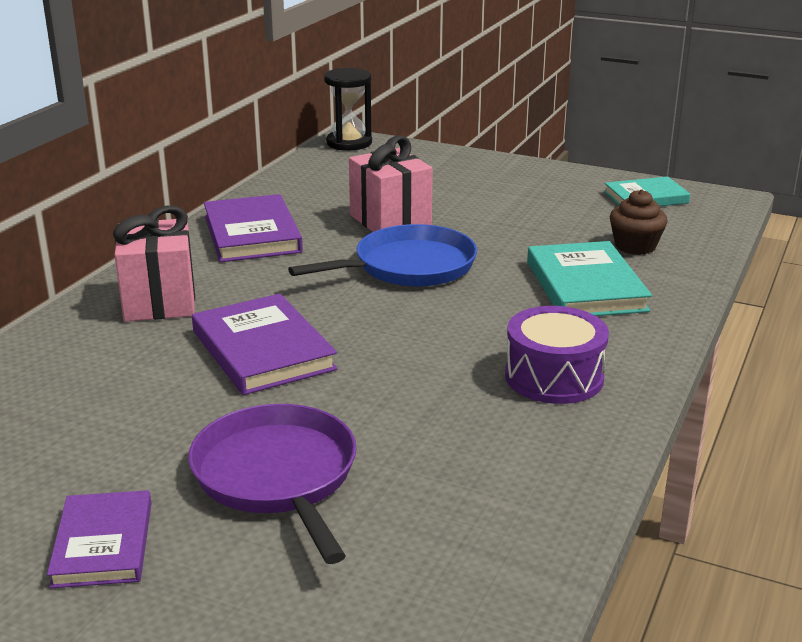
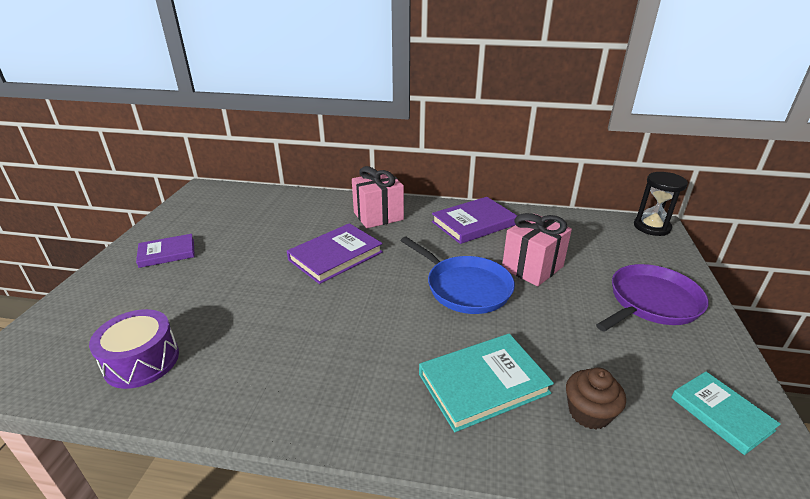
camera: 75 degrees right, 5 degrees up
(277, 476) = (212, 286): purple pan -> purple pan (651, 302)
(554, 377) = (327, 380): purple drum -> purple drum (142, 361)

